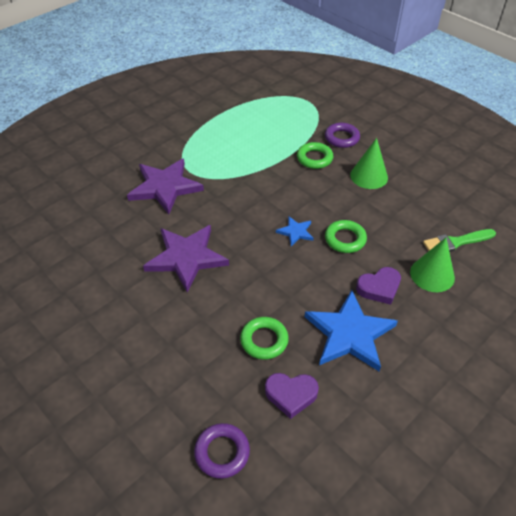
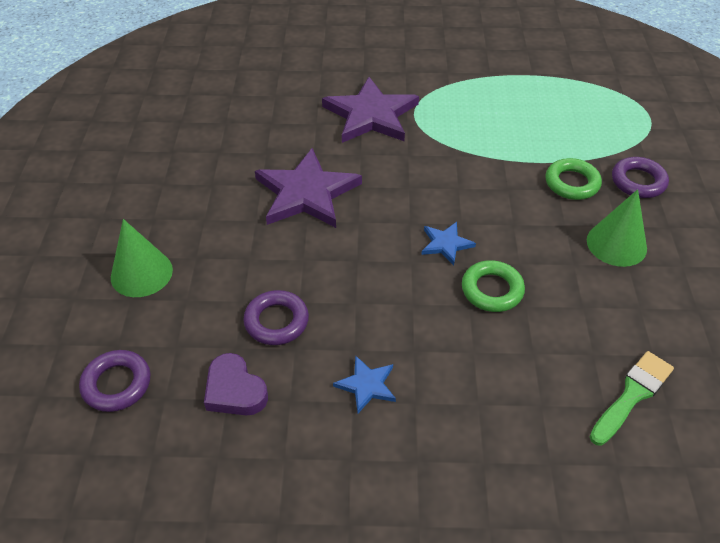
camera: 45 degrees right, 0 degrees up
(264, 340) = (276, 321): green ring -> purple ring
(349, 333) = (367, 385): blue star -> blue star, size x0.48
(379, 288) = (462, 368): purple heart -> none
(432, 274) = (548, 405): green cone -> green cone (141, 273)
(455, 242) = (632, 395): green brush -> green brush turned 105 degrees clockwise

